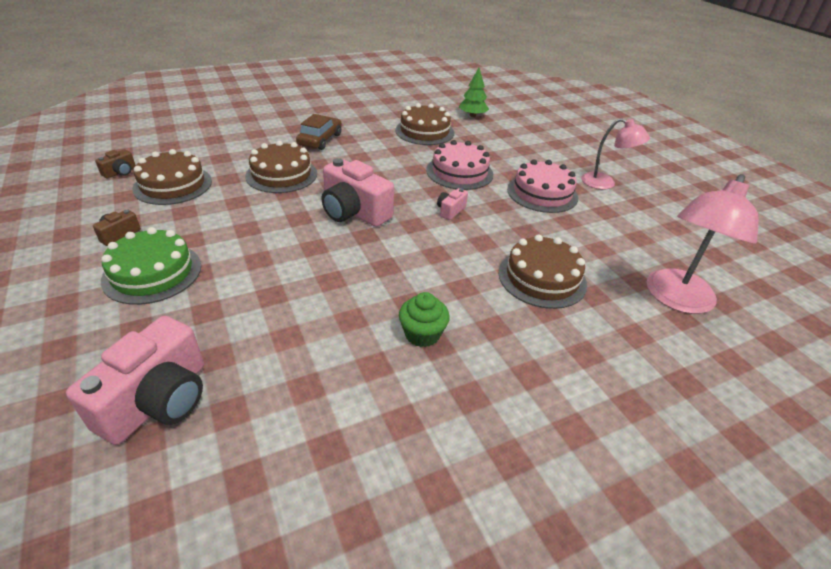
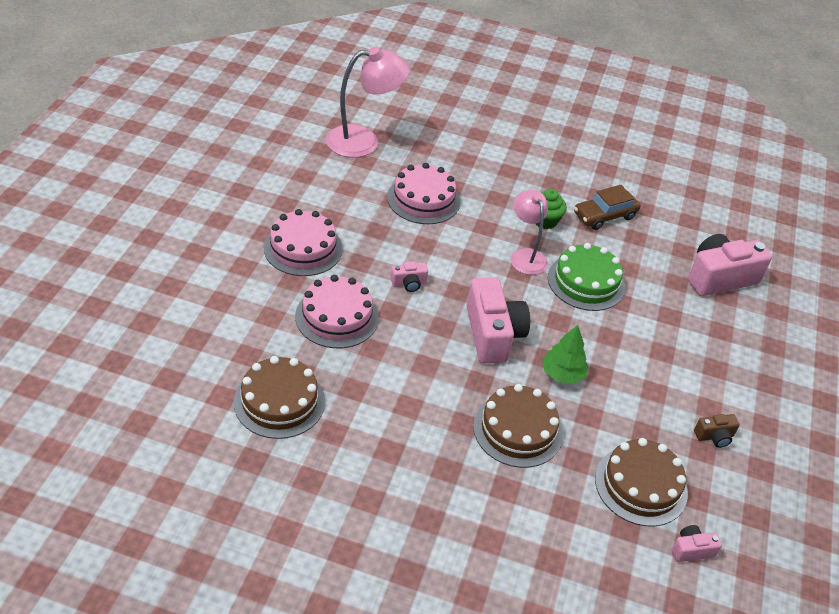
camera: 140 degrees left, 5 degrees up
(120, 172) = (691, 550): brown camera -> pink camera
(152, 273) = (697, 373): green cake -> green cake (586, 282)
(320, 140) = (421, 469): brown car -> brown car (604, 216)
(472, 115) = (173, 393): green tree -> green tree (562, 374)
(542, 278) = (423, 199): brown cake -> pink cake
(605, 183) = (229, 221): pink lamp -> pink lamp (525, 256)

